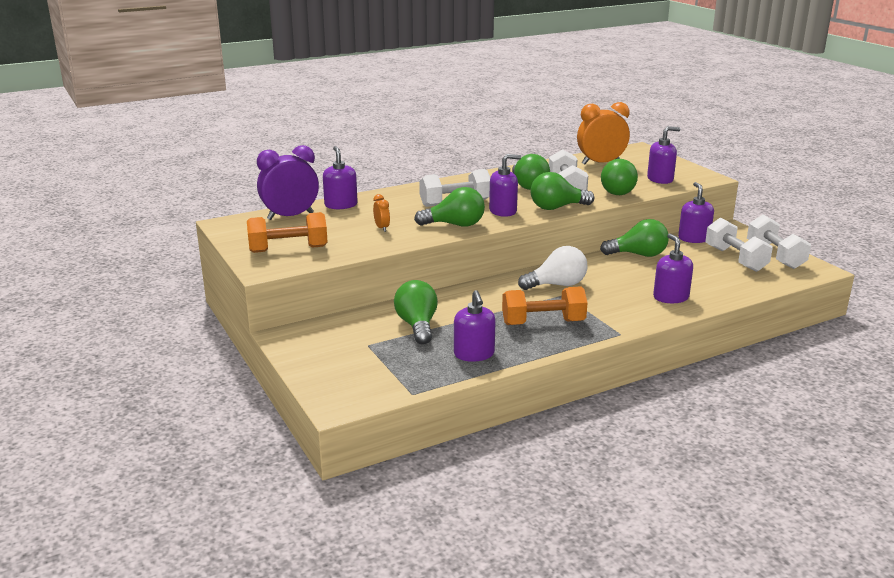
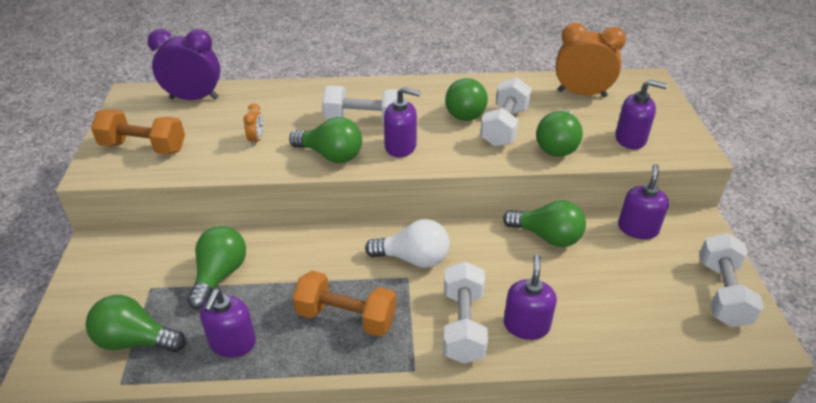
camera: 25 degrees right, 15 degrees up
(341, 205) = (254, 94): purple soap dispenser -> none
(557, 207) = (464, 157): green light bulb -> green light bulb (135, 340)
(735, 259) = (663, 282): white dumbbell -> white dumbbell (463, 325)

